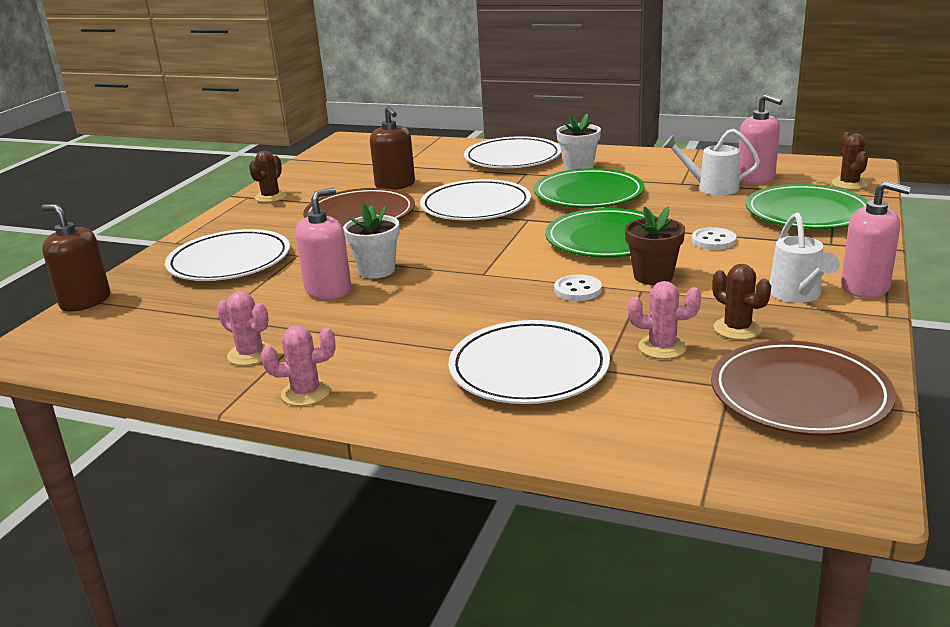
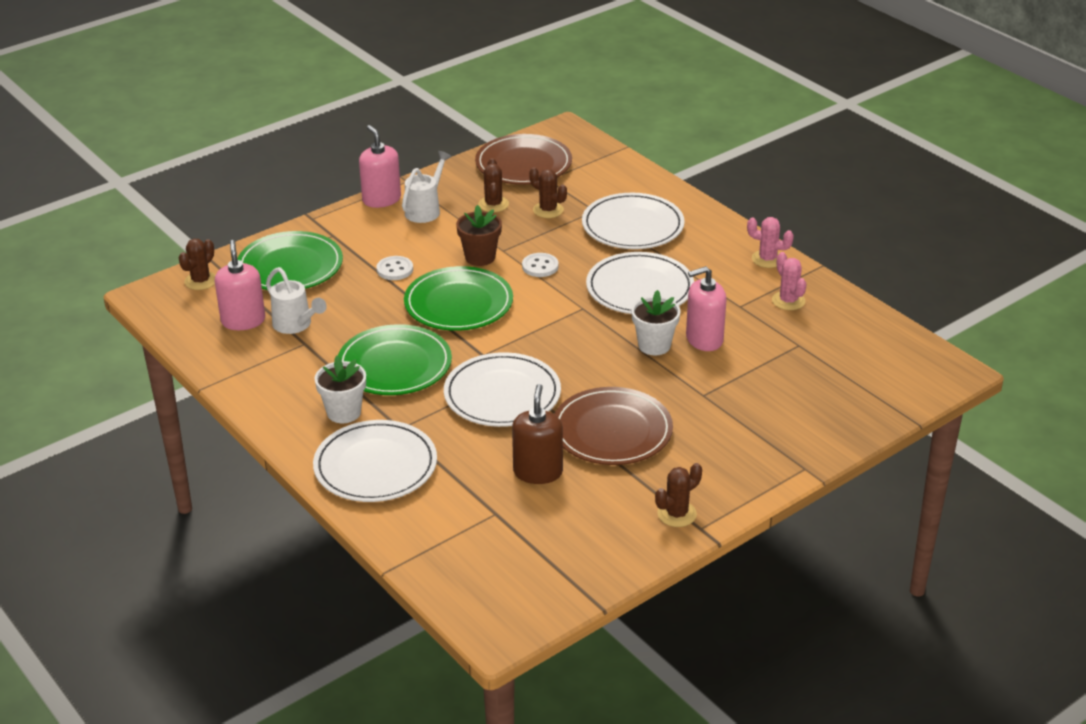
camera: 150 degrees left, 10 degrees up
(85, 301) = (900, 410): brown soap dispenser -> none
(229, 261) = (765, 412): white plate -> white plate (640, 288)
(662, 347) = (548, 210): pink cactus -> brown cactus

